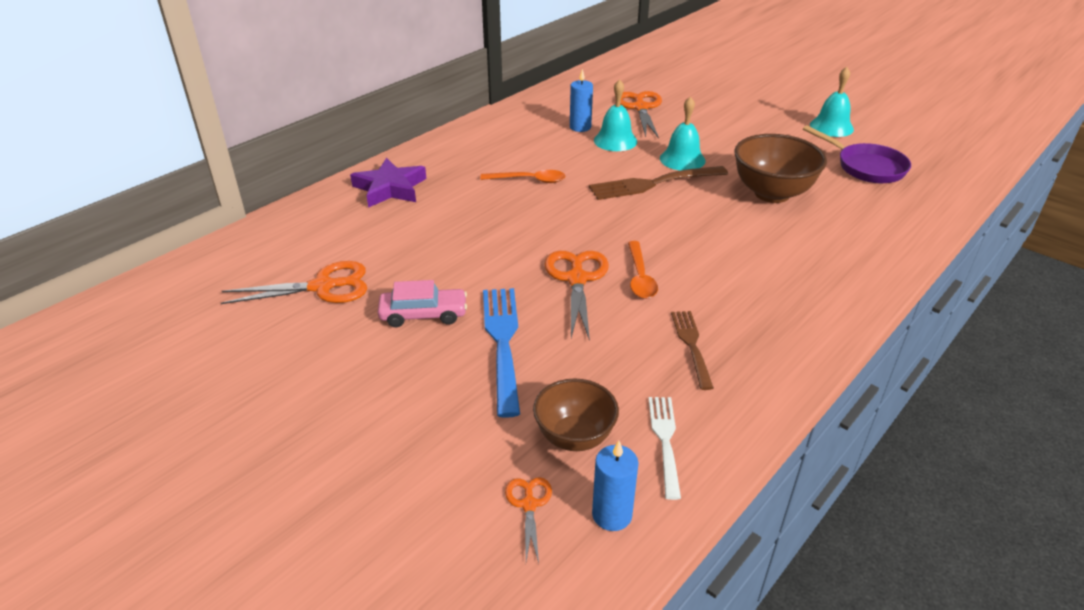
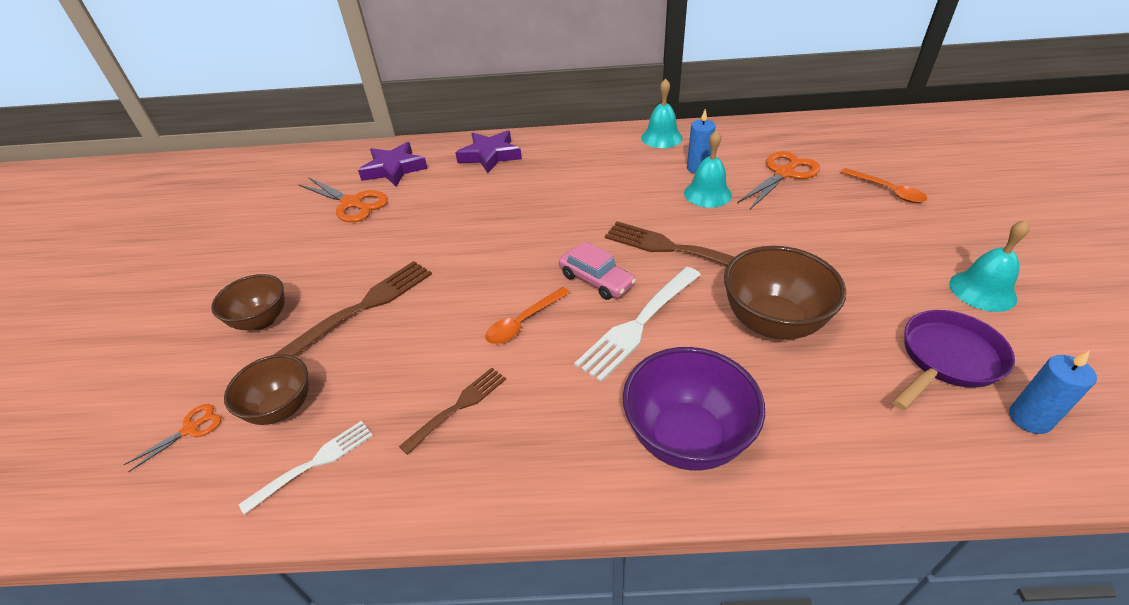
camera: 50 degrees right, 5 degrees up
(308, 241) = (394, 169): none -> purple star
(423, 315) = (362, 256): pink car -> pink car (596, 280)
(427, 409) = (262, 320): none -> brown bowl
(503, 343) = (363, 308): blue fork -> brown fork
(529, 180) = (583, 194): orange spoon -> orange spoon (887, 191)
(577, 279) = (481, 293): orange scissors -> none
(612, 515) = (204, 482): blue candle -> blue candle (1029, 419)
(682, 159) = (739, 240): turquoise bell -> turquoise bell (661, 137)
(708, 235) = (639, 323): none -> white fork
(827, 272) = (686, 437): none -> purple bowl
(866, 167) = (946, 359): purple pan -> purple pan turned 135 degrees counterclockwise

